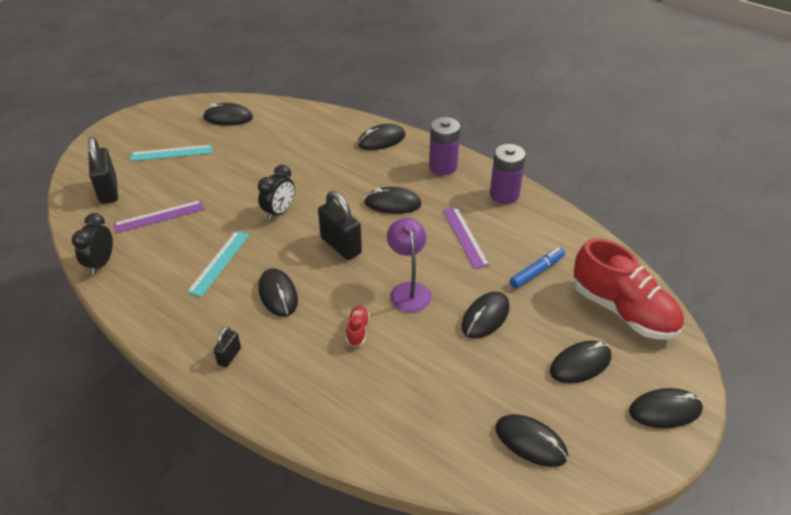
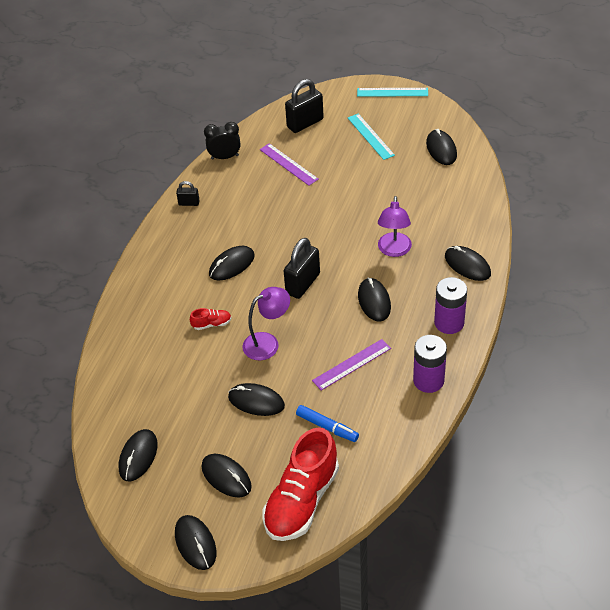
camera: 75 degrees right, 5 degrees up
(219, 262) = (252, 219): turquoise ruler -> turquoise ruler (392, 92)
(229, 356) = (162, 261): black padlock -> black padlock (189, 203)
(279, 212) = (327, 231): black clock -> none
(335, 176) = (394, 250): none -> purple lamp

